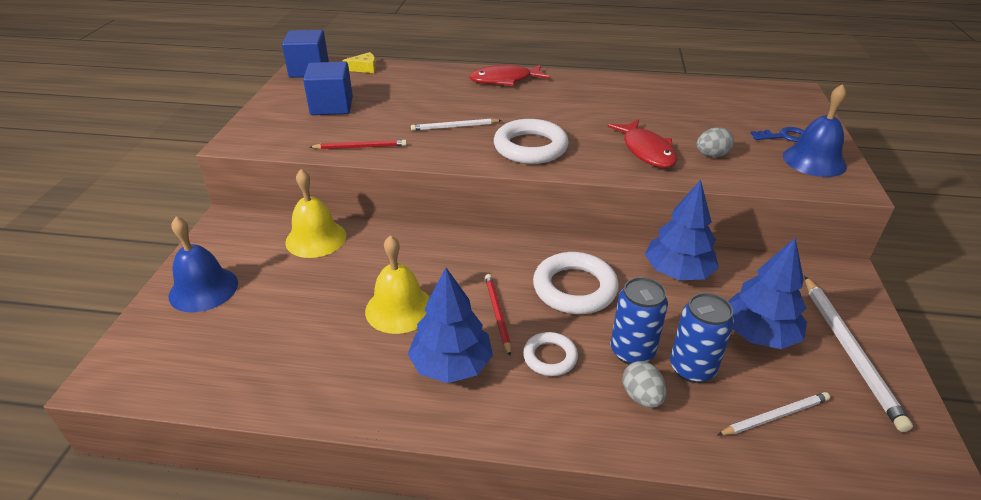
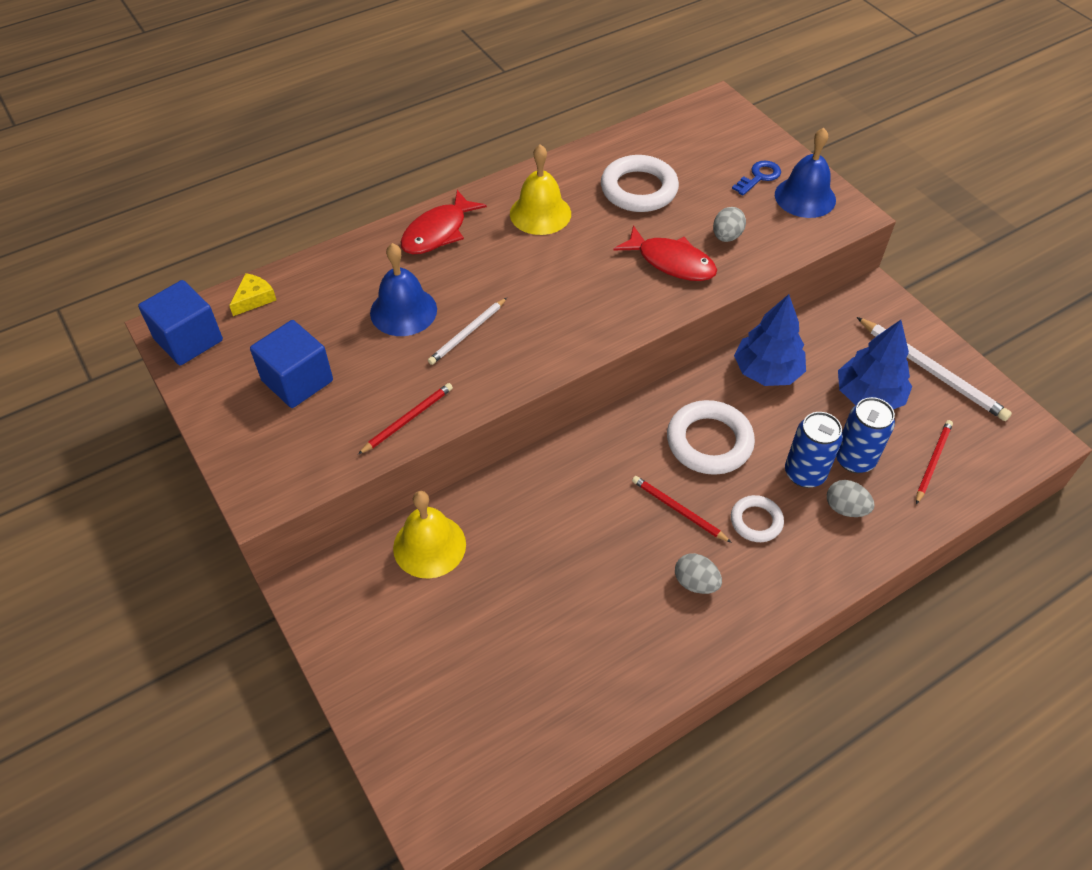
camera: 40 degrees left, 15 degrees up
(203, 289) = (395, 676): blue bell -> blue bell (403, 311)
(399, 309) = (597, 563): yellow bell -> yellow bell (540, 213)
(451, 365) = (695, 583): blue tree -> grey egg
(530, 147) = (570, 318): white ring -> white ring (639, 189)
(775, 416) = (932, 462): white pencil -> red pencil

